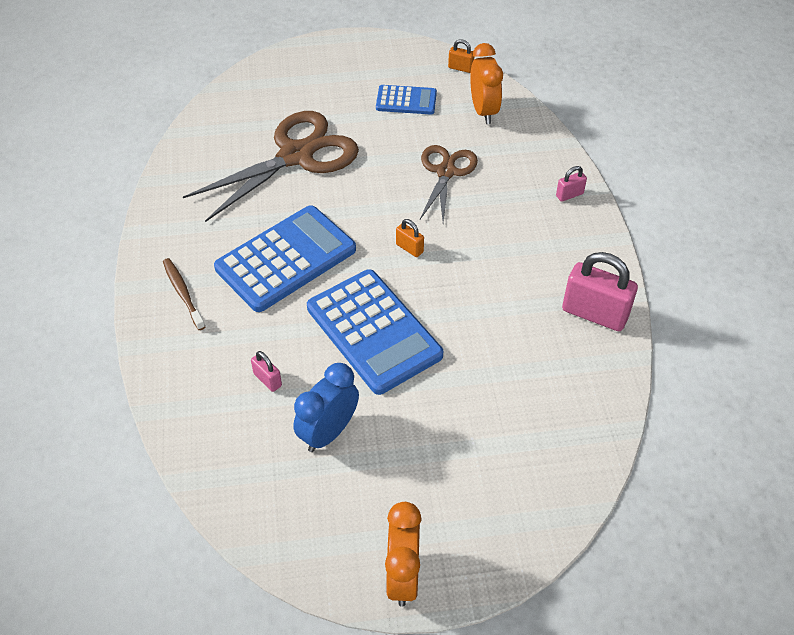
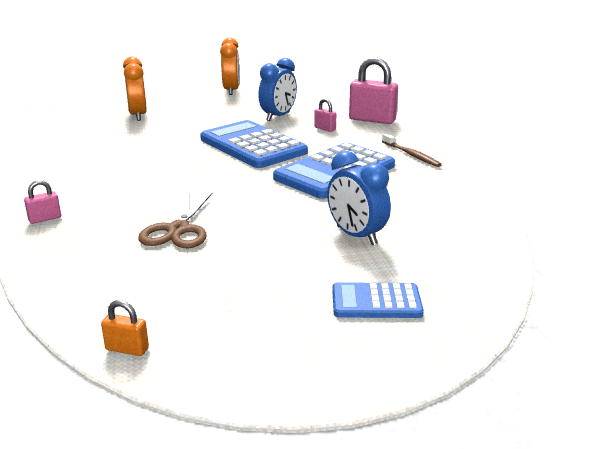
camera: 175 degrees right, 25 degrees down
(296, 155) = (356, 236): brown scissors -> blue clock
(406, 100) = (222, 298): blue calculator -> blue calculator (376, 302)
(409, 248) = (223, 181): orange padlock -> none
(483, 111) = (111, 290): orange clock -> orange clock (138, 115)
(594, 314) = (72, 158): pink padlock -> pink padlock (372, 120)

